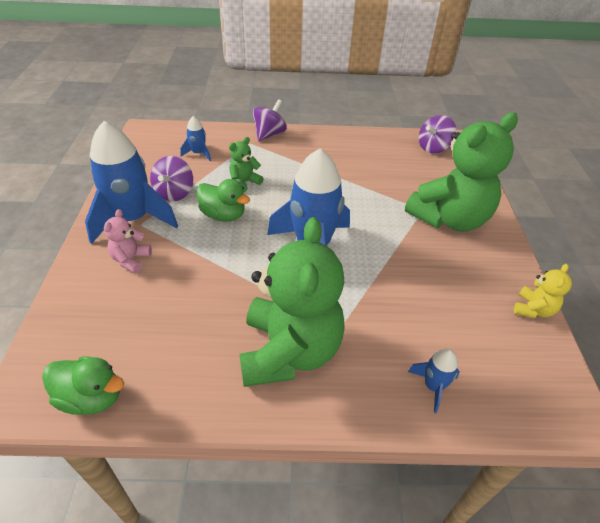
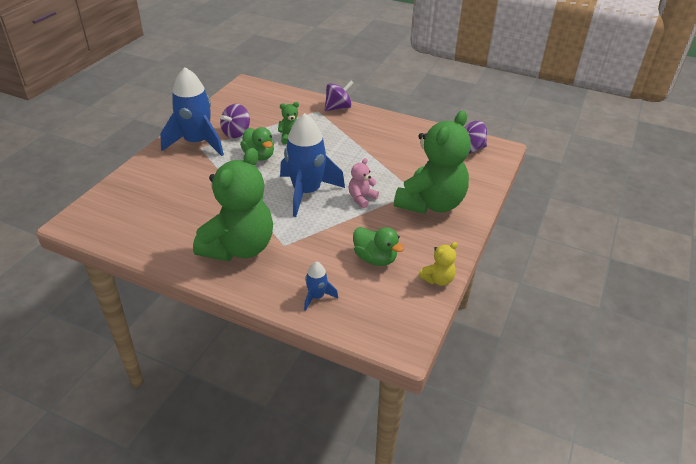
camera: 25 degrees right, 5 degrees down
(92, 397) = (109, 233): green duck -> green duck (375, 258)
(131, 260) = (179, 167): pink teddy bear -> pink teddy bear (361, 198)
(198, 153) = (273, 110): blue rocket -> none
(449, 219) = (431, 204): green teddy bear -> green teddy bear turned 45 degrees counterclockwise

